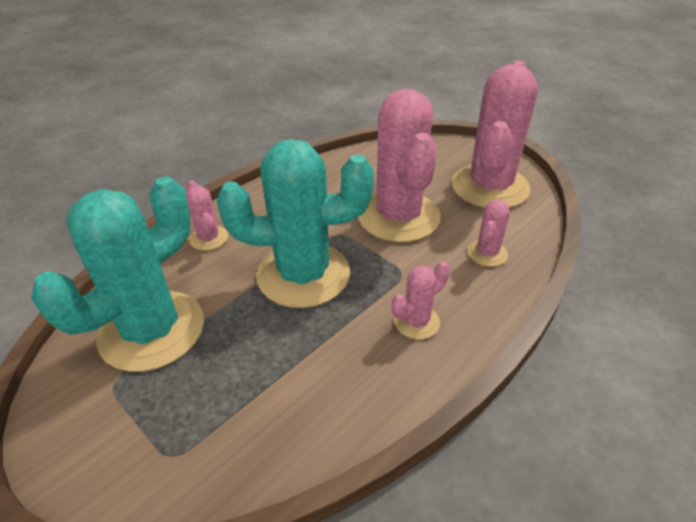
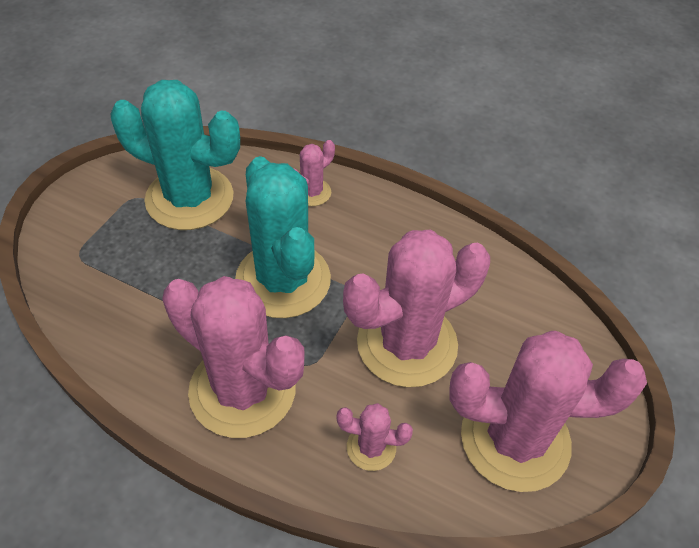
camera: 70 degrees right, 10 degrees up
(416, 322) = (242, 390): pink cactus -> pink cactus, size x2.23

